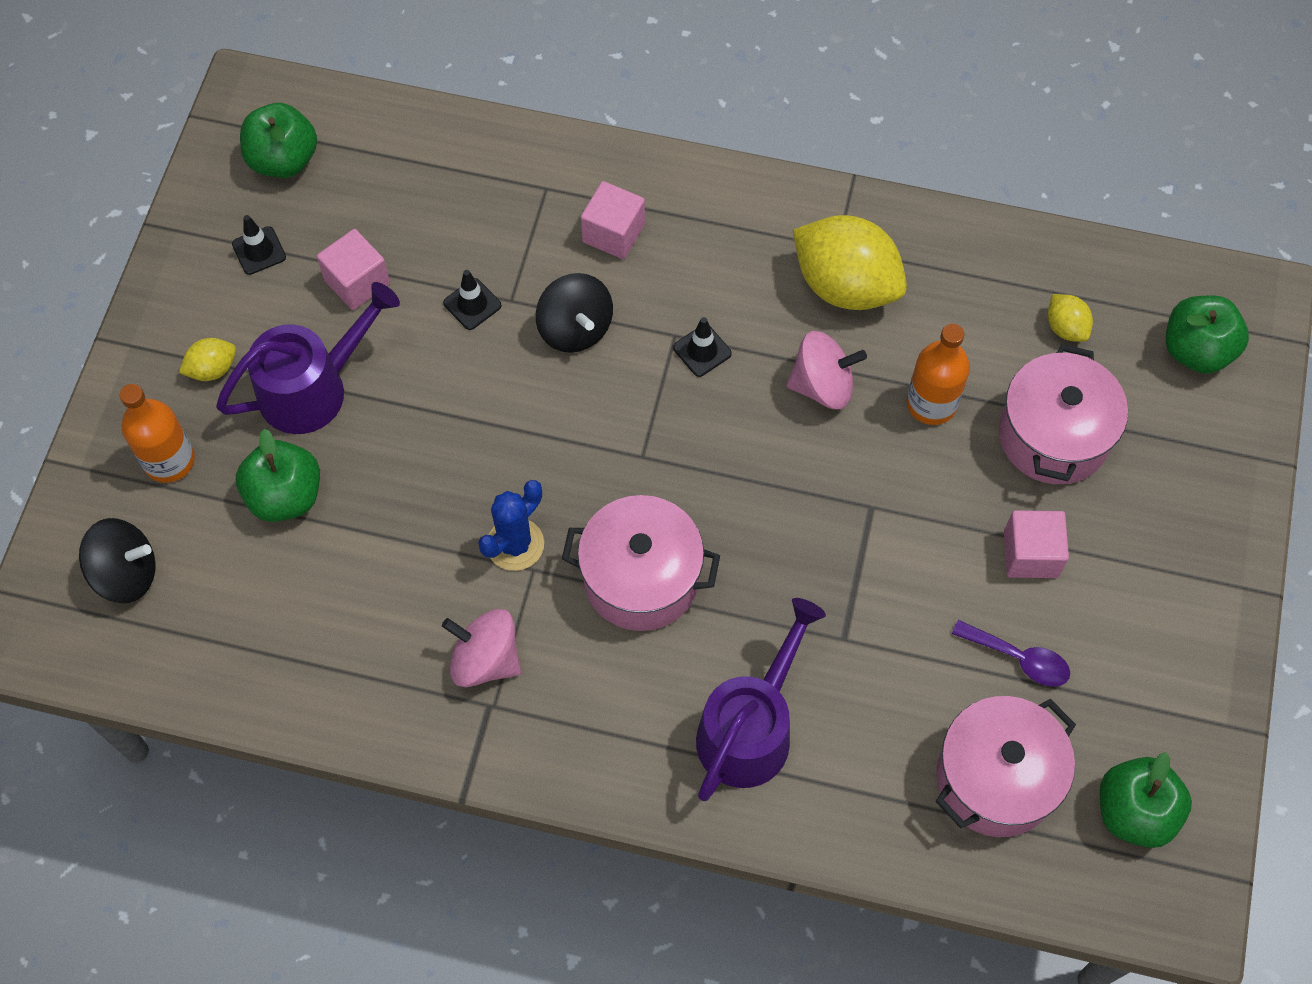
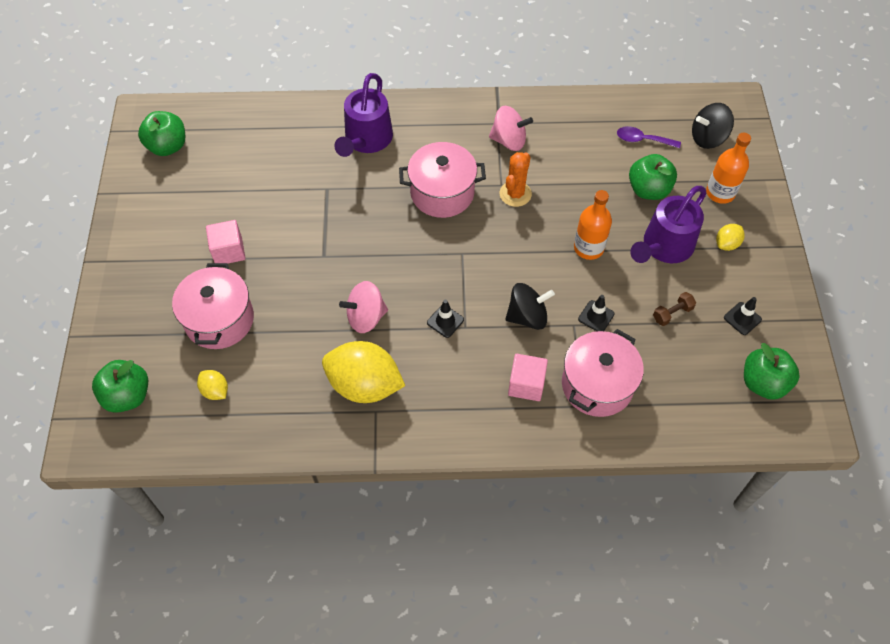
camera: 165 degrees right, 5 degrees down
(357, 282) = (672, 313): pink cube -> brown dumbbell
(515, 544) = (515, 194): blue cactus -> orange cactus
(575, 328) = (527, 316): black spinning top -> black spinning top turned 120 degrees clockwise
(931, 403) = (297, 322): orange bottle -> orange bottle (588, 248)
(995, 778) = (239, 145): pink pot -> pink pot (597, 385)
(1018, 658) = (231, 199): purple spoon -> purple spoon (642, 140)

